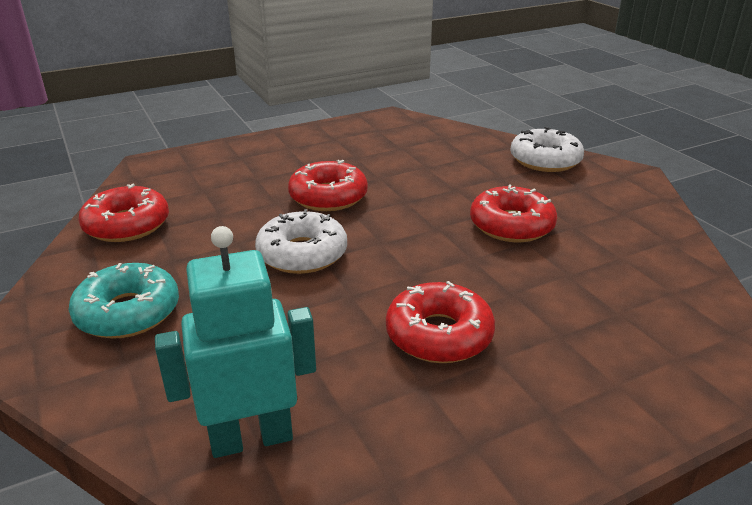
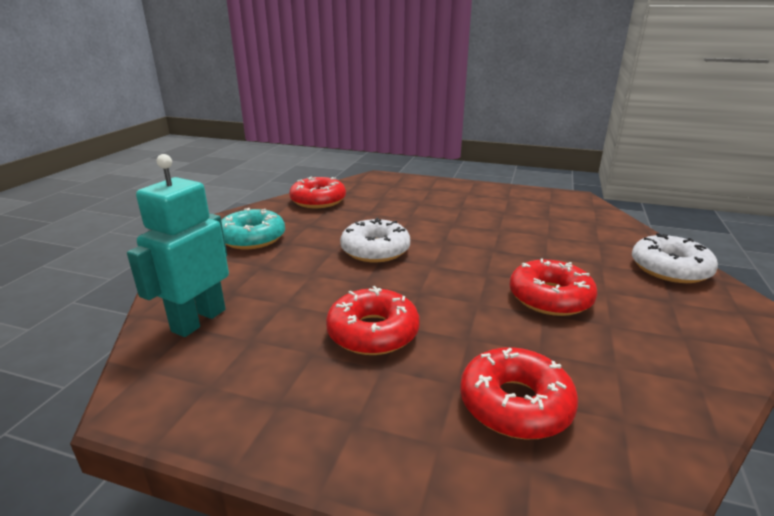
camera: 45 degrees right, 5 degrees down
(251, 438) = (198, 320): turquoise robot -> turquoise robot turned 90 degrees counterclockwise
(328, 197) = (445, 227): red donut -> red donut (515, 404)

